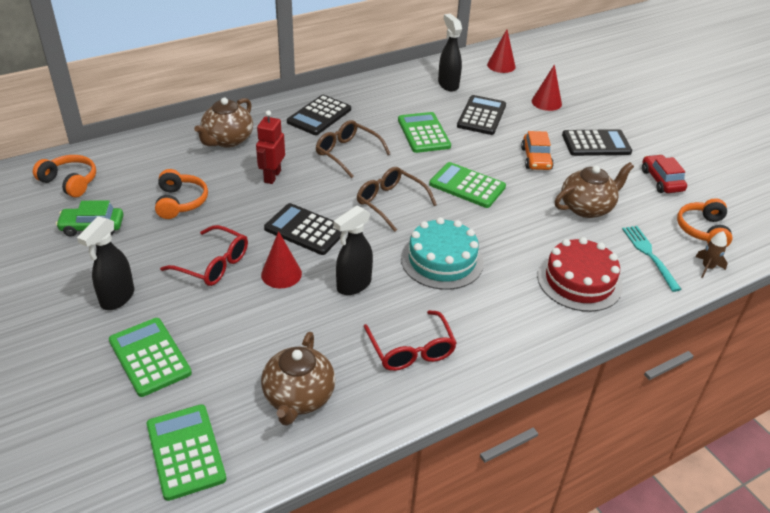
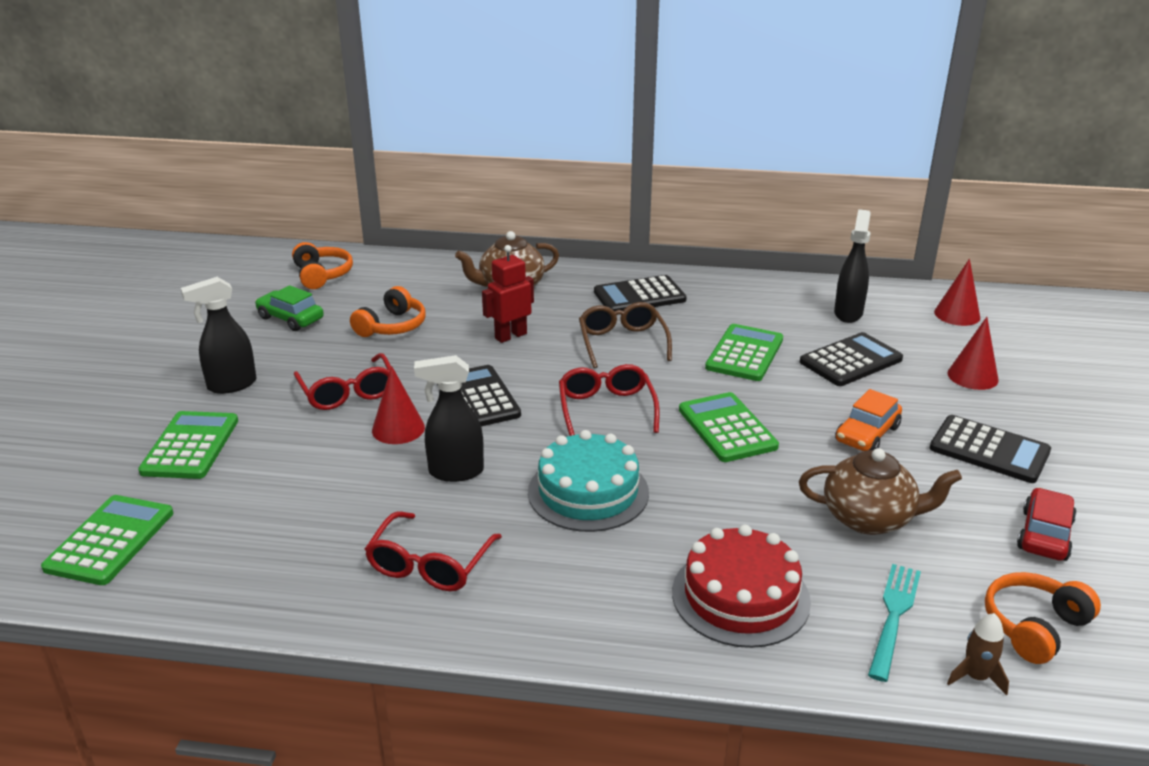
camera: 40 degrees right, 10 degrees down
(298, 397) = (261, 548): brown teapot -> none
(390, 202) = (606, 409): brown glasses -> red glasses

